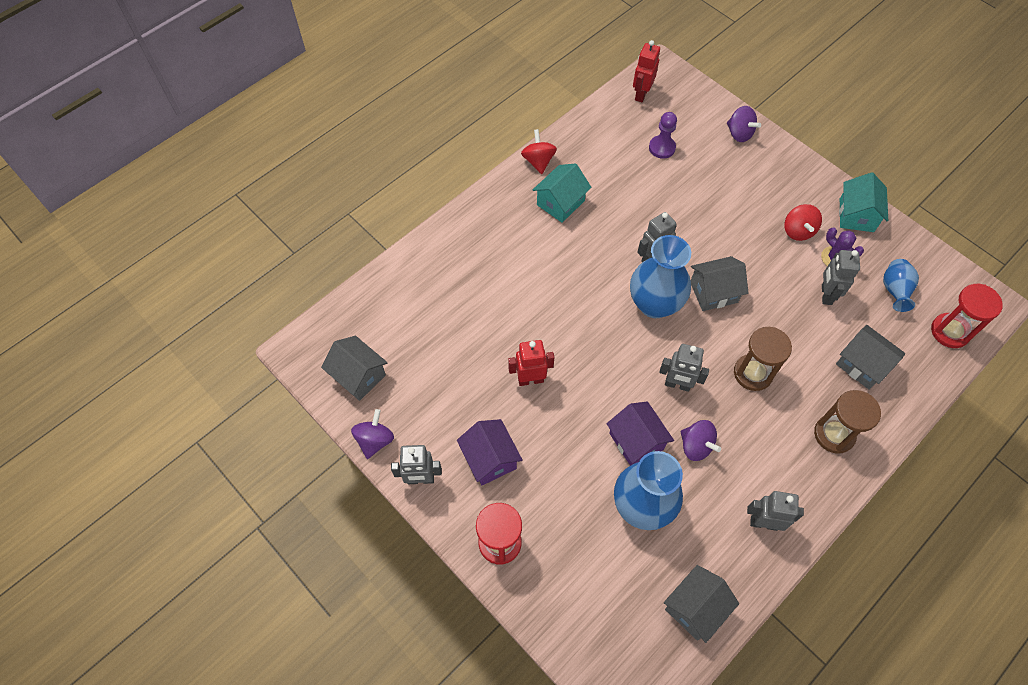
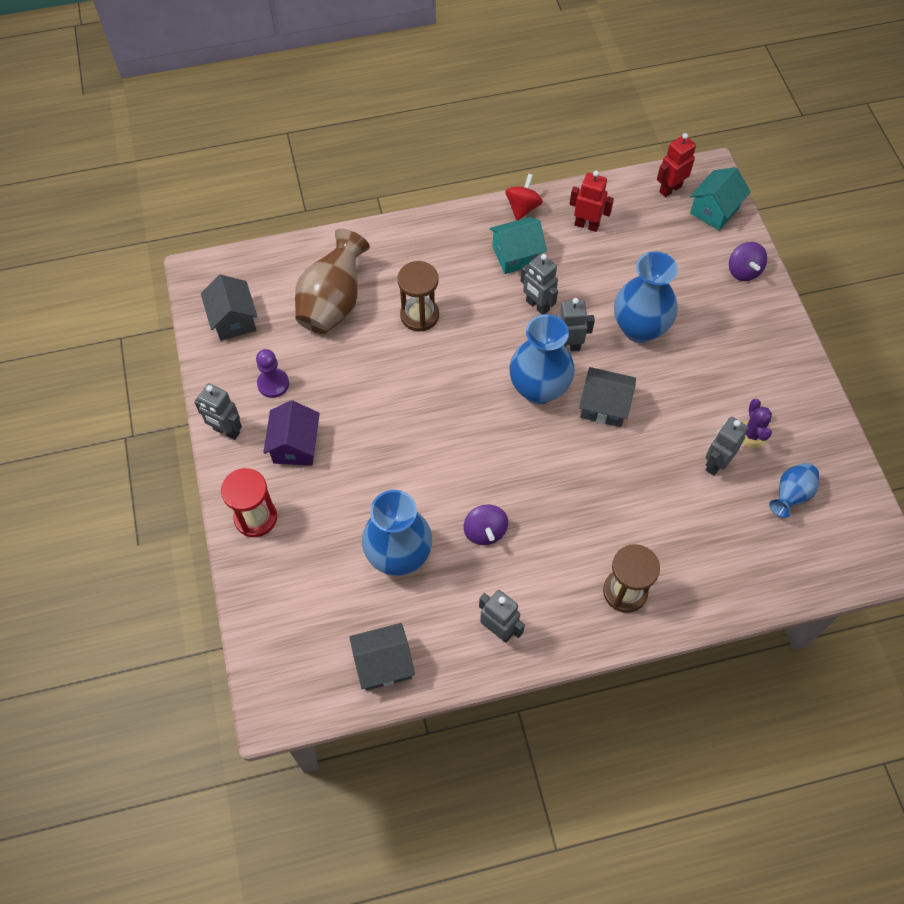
camera: 30 degrees right, 0 degrees up
(375, 440) = (211, 380): purple spinning top -> none
(437, 317) = (333, 304): none -> brown vase
(530, 379) = (377, 397): red robot -> red robot (586, 225)
(636, 441) = (433, 498): purple house -> none
(662, 148) = (653, 249): purple pawn -> purple pawn (273, 384)
(677, 384) = (507, 470): grey robot -> grey robot (537, 306)
(696, 216) = (639, 328): none -> blue vase
(753, 373) = (587, 497): brown hourglass -> brown hourglass (419, 315)
(798, 231) = (733, 391): red spinning top -> none
(856, 215) = (807, 405): turquoise house -> turquoise house (714, 210)
(862, 365) = (702, 545): grey house -> none
(950, 331) = (820, 562): red hourglass -> none

